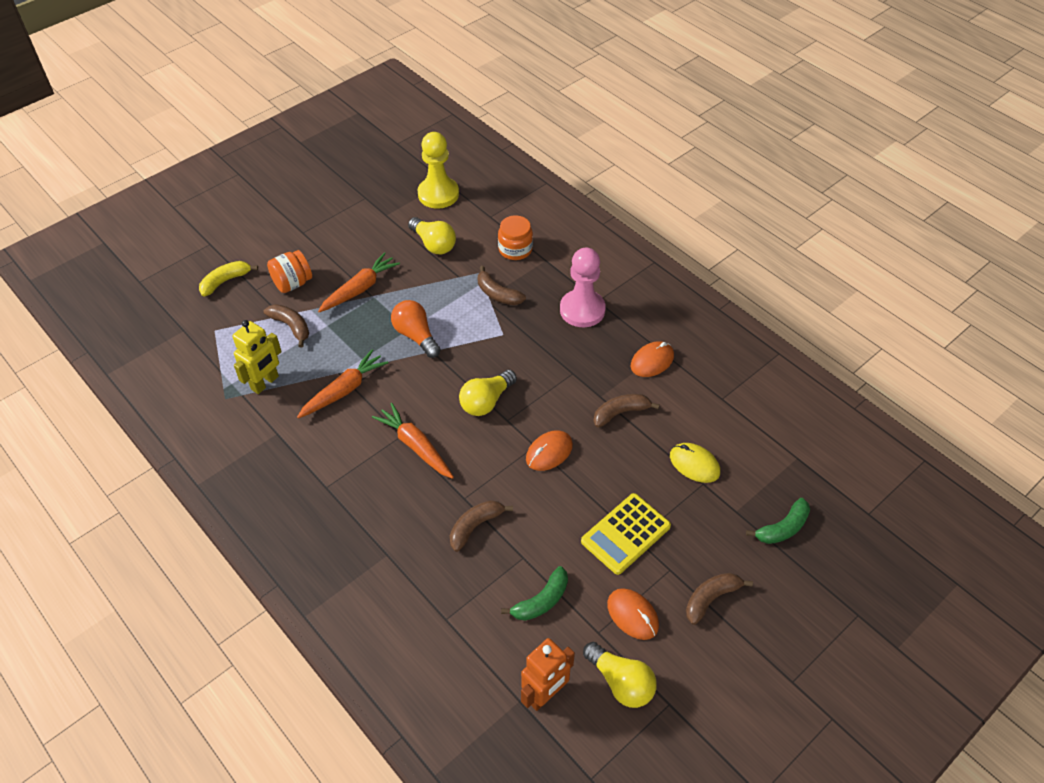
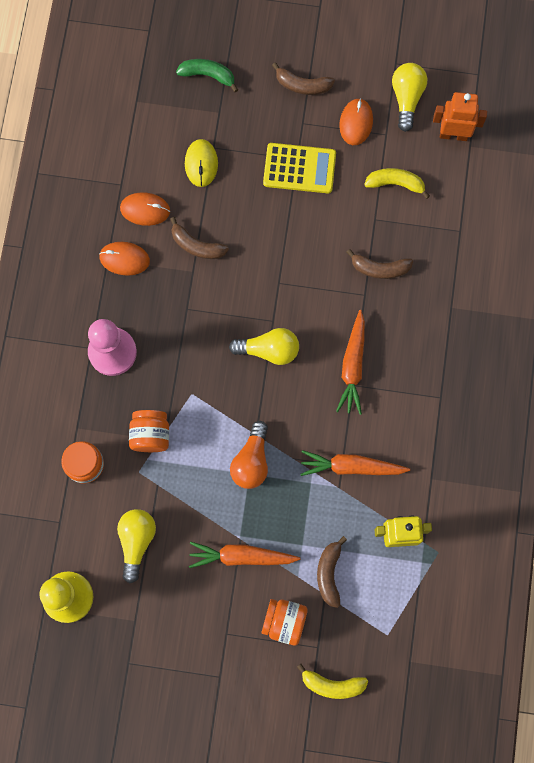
camera: 130 degrees left, 25 degrees up
(497, 294) = (151, 435): brown banana -> orange jar
(541, 601) = (395, 183): green banana -> yellow banana
(549, 452) = (276, 268): orange mouse -> orange mouse (145, 210)

